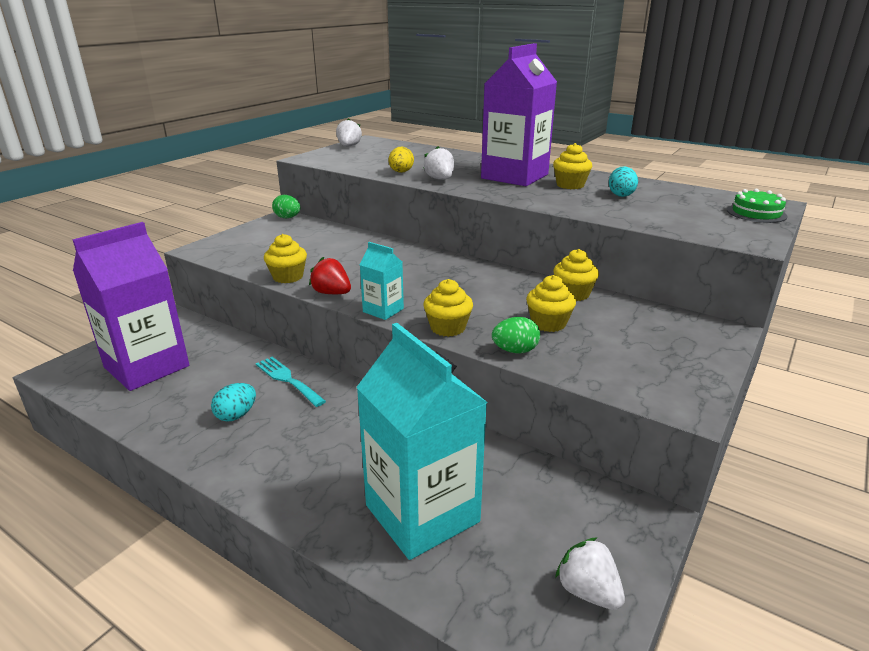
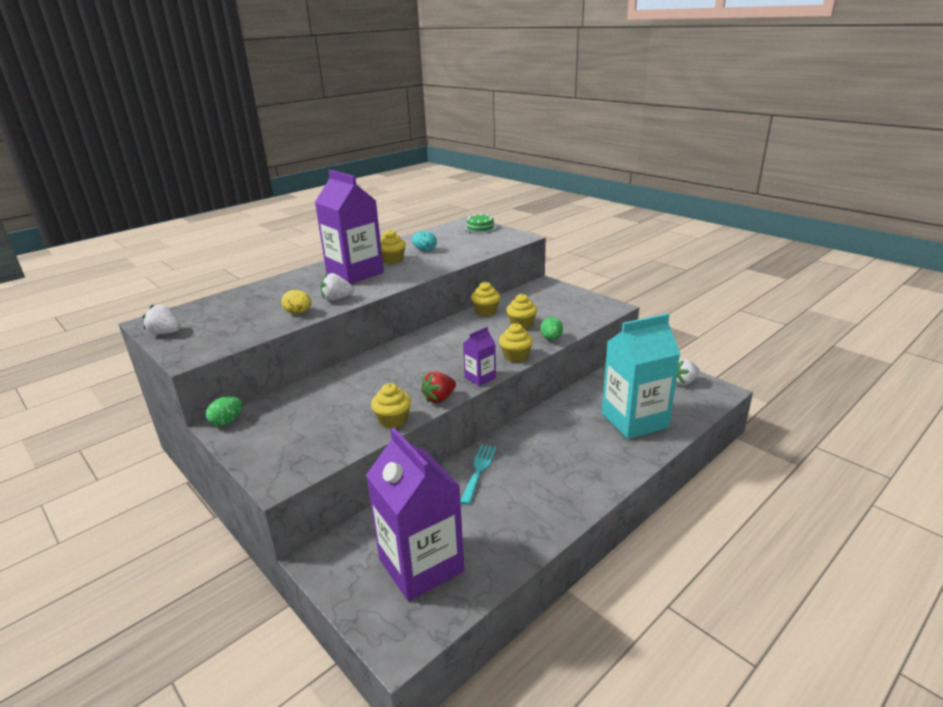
camera: 75 degrees left, 0 degrees up
(236, 415) = (522, 497): turquoise egg -> none
(287, 379) = (479, 470): turquoise fork -> turquoise fork turned 135 degrees clockwise
(383, 310) = (480, 378): turquoise carton -> purple carton

